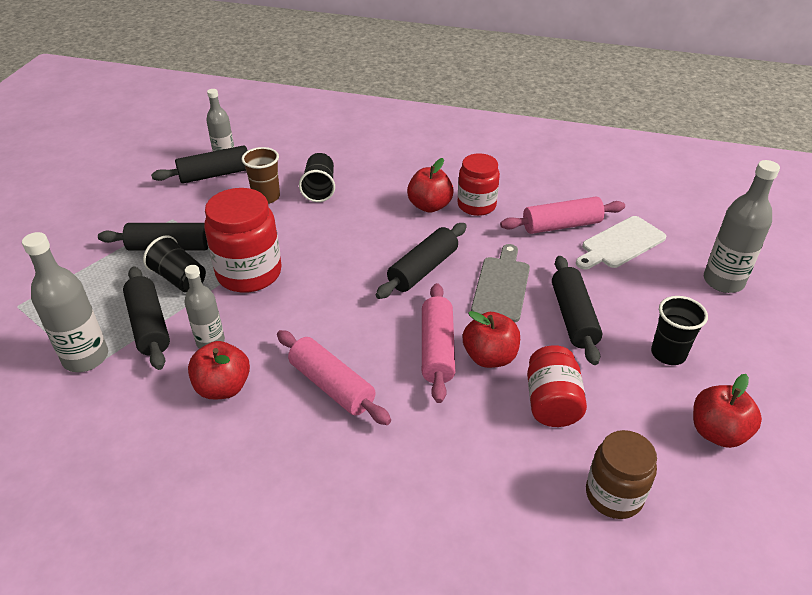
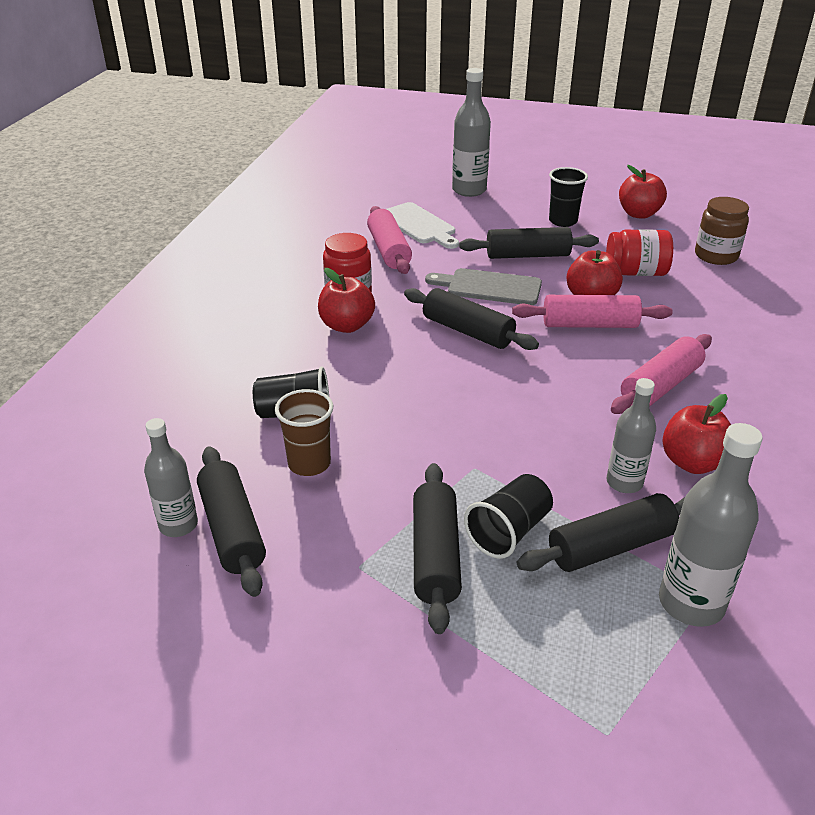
camera: 90 degrees left, 5 degrees down
(249, 273) = (489, 463): red jar -> none

